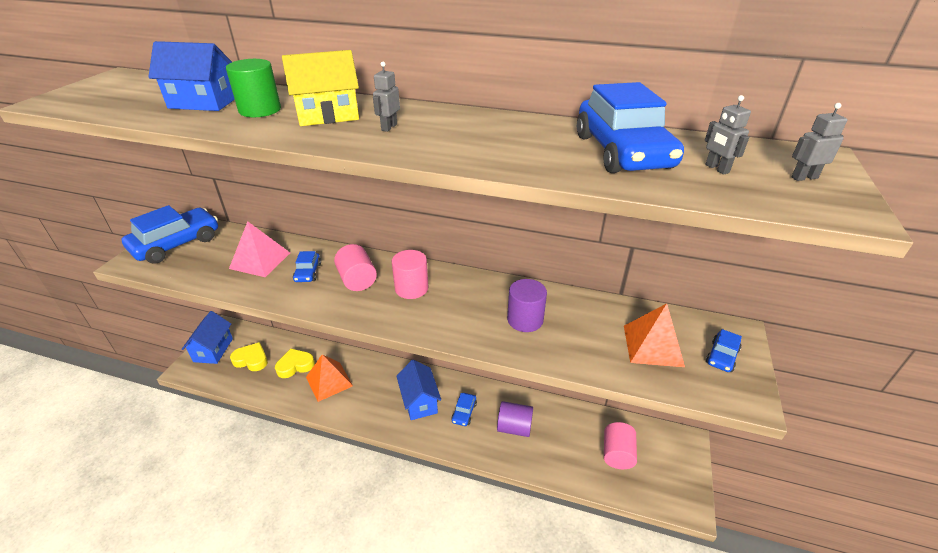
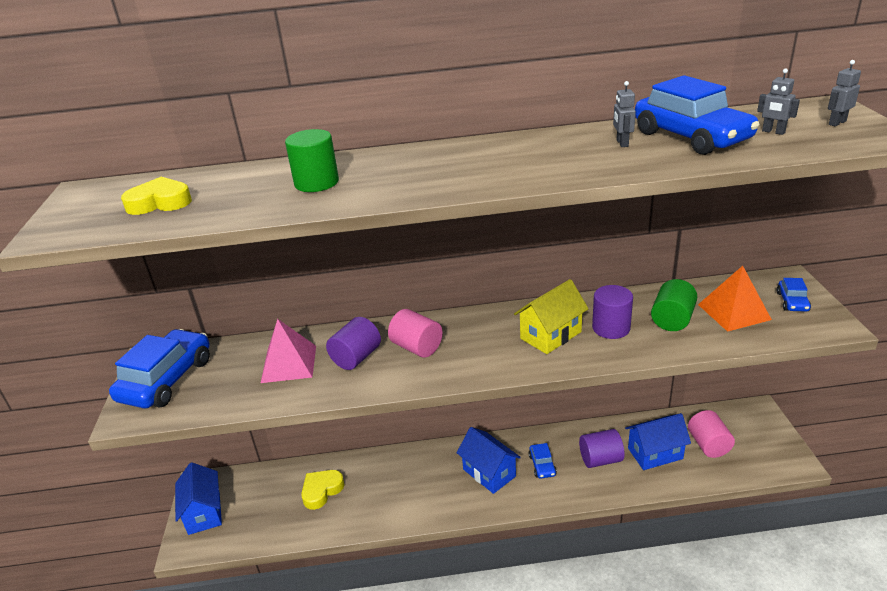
camera: 20 degrees left, 5 degrees down
(203, 103) = (241, 191): blue house -> blue house (655, 453)
(251, 360) = (262, 505): yellow heart -> yellow heart (160, 202)
(308, 272) = (356, 357): blue car -> purple cylinder
(328, 115) = (395, 171): yellow house -> yellow house (550, 335)
(329, 381) = (374, 491): orange pyramid -> none
(389, 127) = (470, 166): grey robot -> grey robot (622, 143)
(411, 288) = (479, 337): pink cylinder -> none
(587, 332) = (672, 320): none -> green cylinder

